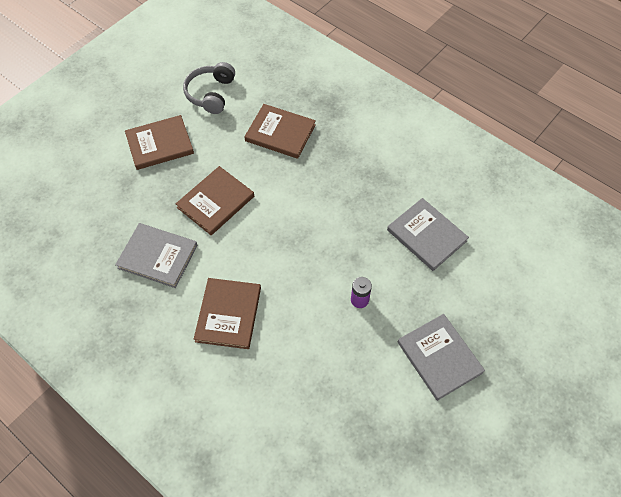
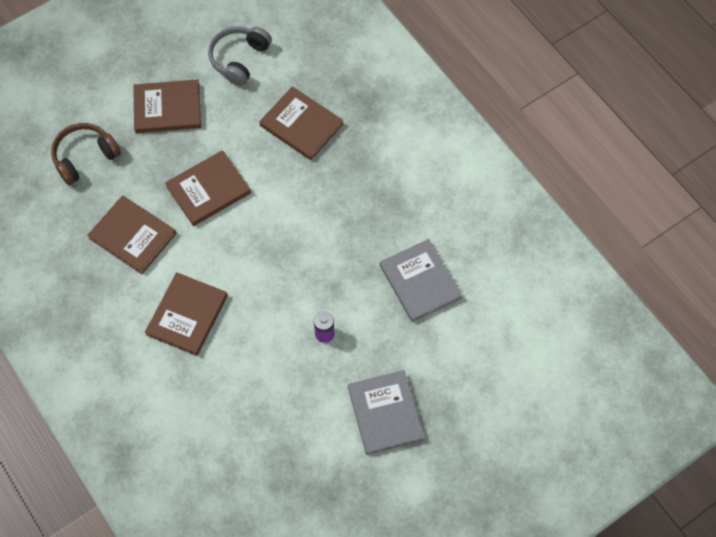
camera: 15 degrees right, 5 degrees up
(95, 199) = (85, 157): none -> brown headphones
(157, 256) = (132, 236): grey book -> brown book

